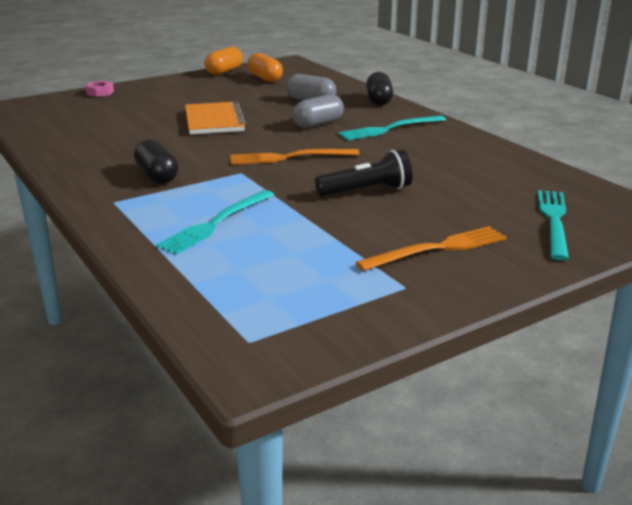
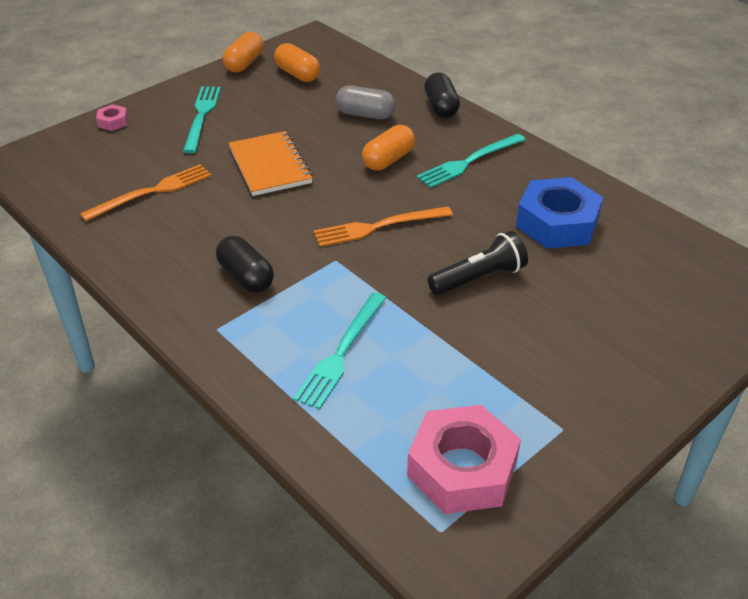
camera: 10 degrees left, 15 degrees up
(291, 303) = (462, 469): none -> pink nut
(318, 124) = (388, 160): grey capsule -> orange capsule
(437, 249) = (577, 365): orange fork -> orange fork (152, 192)
(455, 166) = (557, 223): none -> blue nut
(554, 221) = (677, 305): turquoise fork -> turquoise fork (202, 116)

